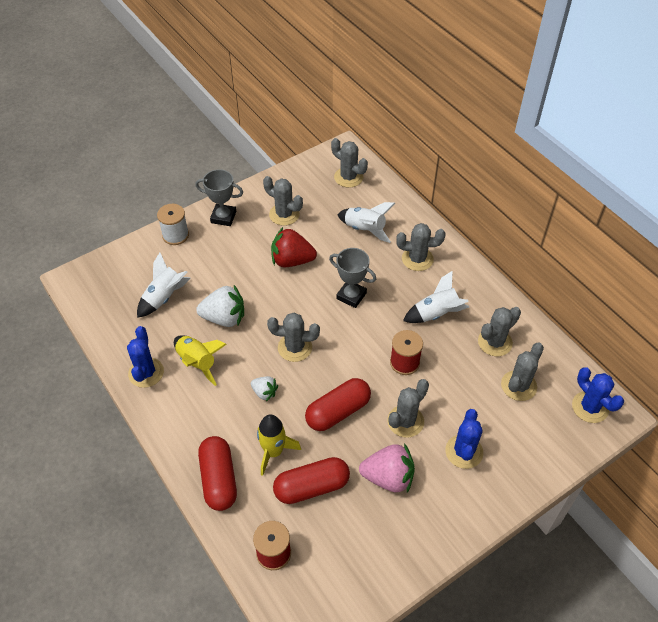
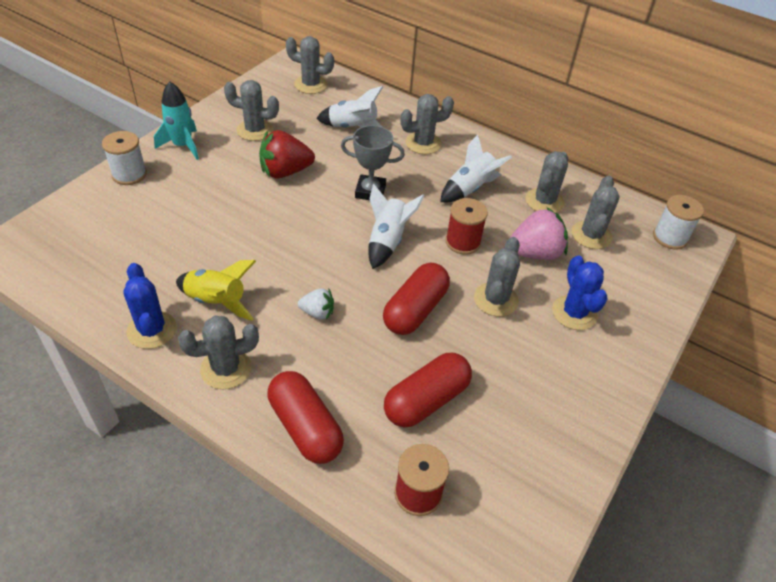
camera: 25 degrees left, 5 degrees down
(164, 297) = (141, 241): white rocket -> white rocket (387, 241)
(223, 217) = (182, 146): grey trophy -> turquoise rocket
(224, 318) = (230, 246): white strawberry -> none
(273, 452) = (360, 374): yellow rocket -> none
(295, 347) = (331, 257): grey cactus -> grey cactus (226, 369)
(388, 477) = (509, 363): pink strawberry -> pink strawberry (534, 253)
(590, 407) = (670, 237): blue cactus -> white spool

